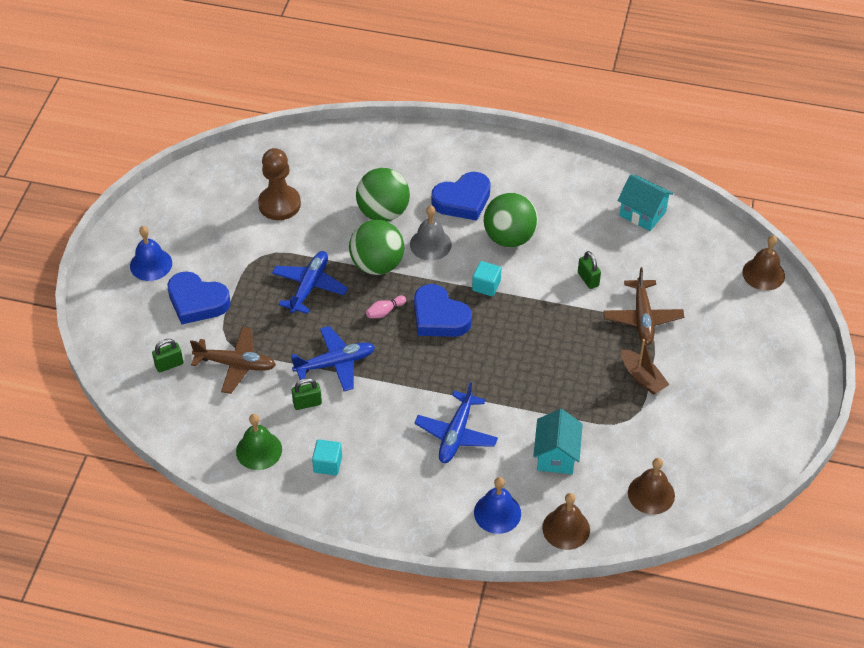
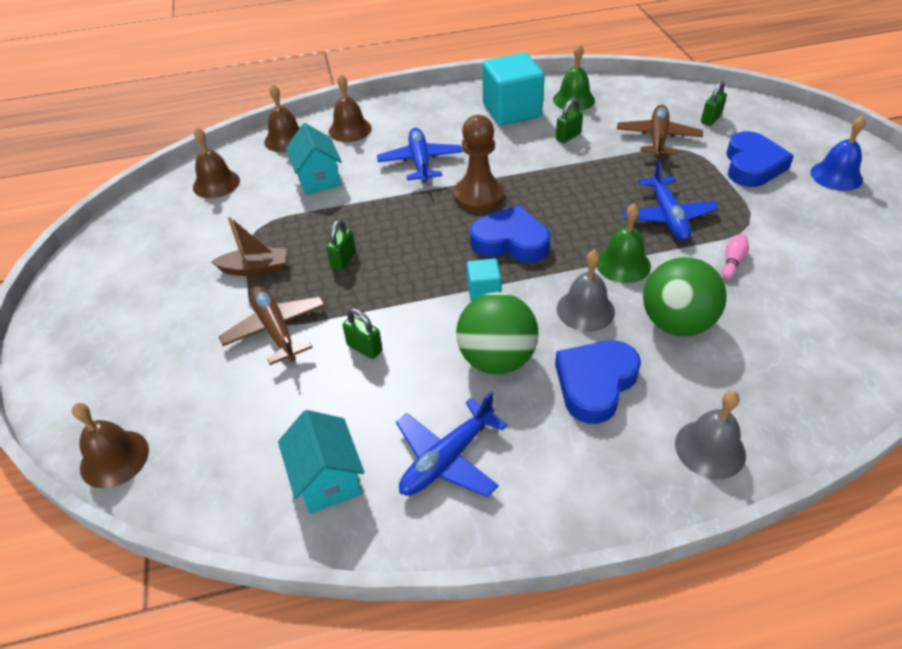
camera: 155 degrees right, 5 degrees down
(197, 302) = (752, 165): blue heart -> blue heart turned 105 degrees clockwise
(236, 364) = (658, 138): brown plane -> brown plane turned 120 degrees clockwise
(279, 204) = (800, 281): brown pawn -> brown pawn (479, 196)
(327, 464) = (512, 110): turquoise cube -> turquoise cube, size x2.06
(335, 363) = (573, 169): blue plane -> blue plane (447, 458)
(377, 264) = (623, 264): green ball -> green bell
(385, 311) = (570, 225): pink bowling pin -> pink bowling pin (732, 262)
(432, 147) = (710, 449): none -> grey bell
(497, 513) = (350, 130): blue bell -> brown bell
(572, 356) = (343, 260): none -> green padlock
(642, 214) = (327, 479): turquoise house -> turquoise house turned 60 degrees clockwise
(642, 377) = (255, 269): brown boat -> brown boat turned 150 degrees clockwise

